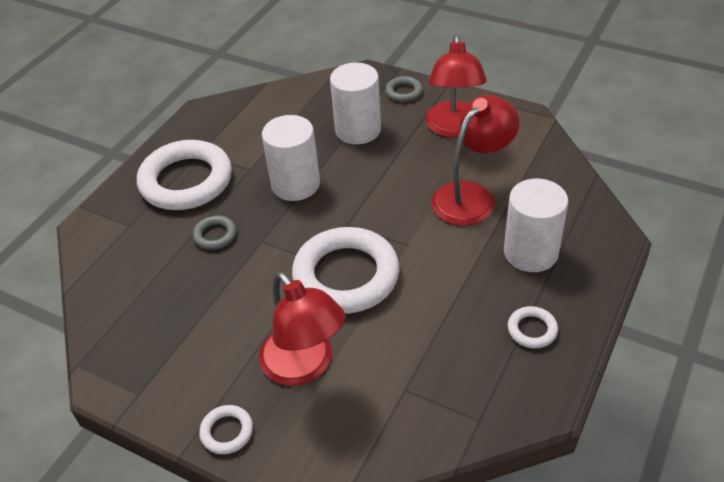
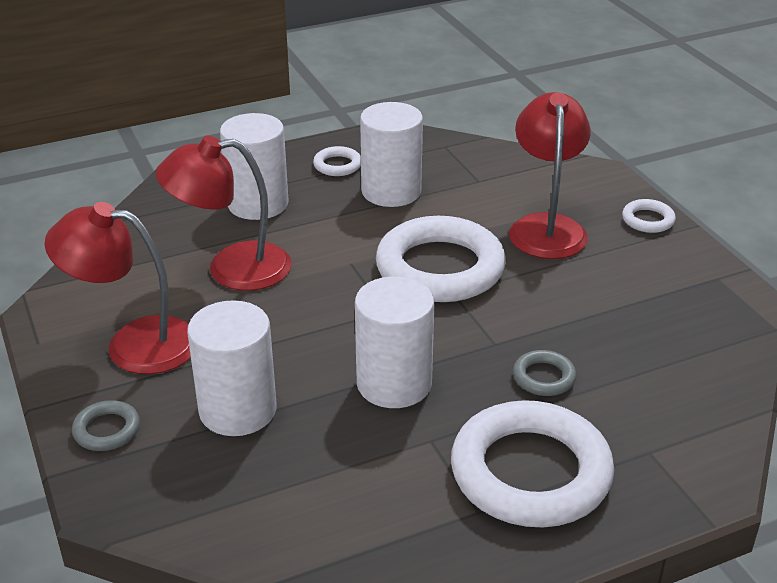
camera: 145 degrees left, 10 degrees down
(453, 128) = (134, 343): red lamp -> red lamp turned 120 degrees counterclockwise
(457, 327) = (391, 191): none -> white cylinder

